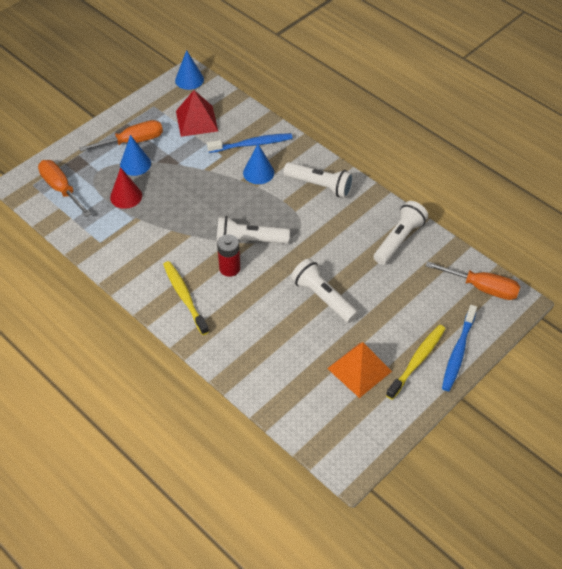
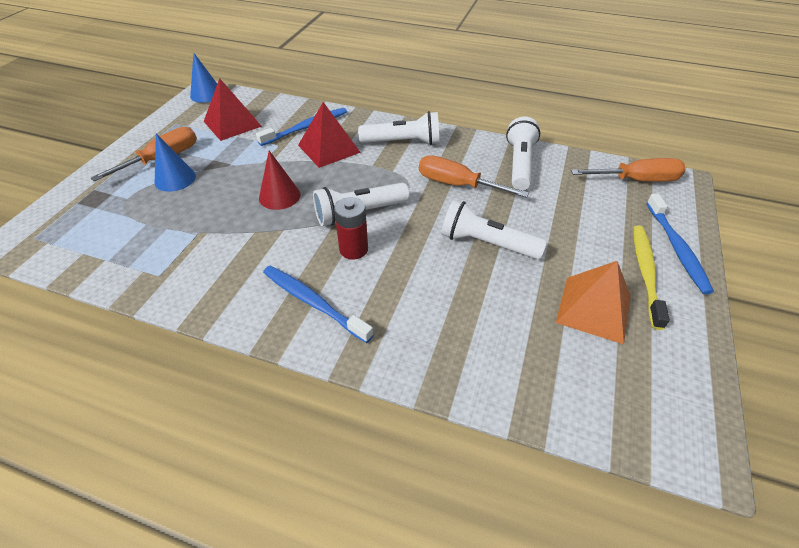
camera: 25 degrees left, 5 degrees down
(61, 189) = (79, 231): orange screwdriver -> orange screwdriver (457, 185)
(126, 196) = (176, 213): red cone -> red cone (279, 196)
(185, 297) = (313, 303): yellow toothbrush -> blue toothbrush
(258, 172) = (329, 148): blue cone -> red pyramid

